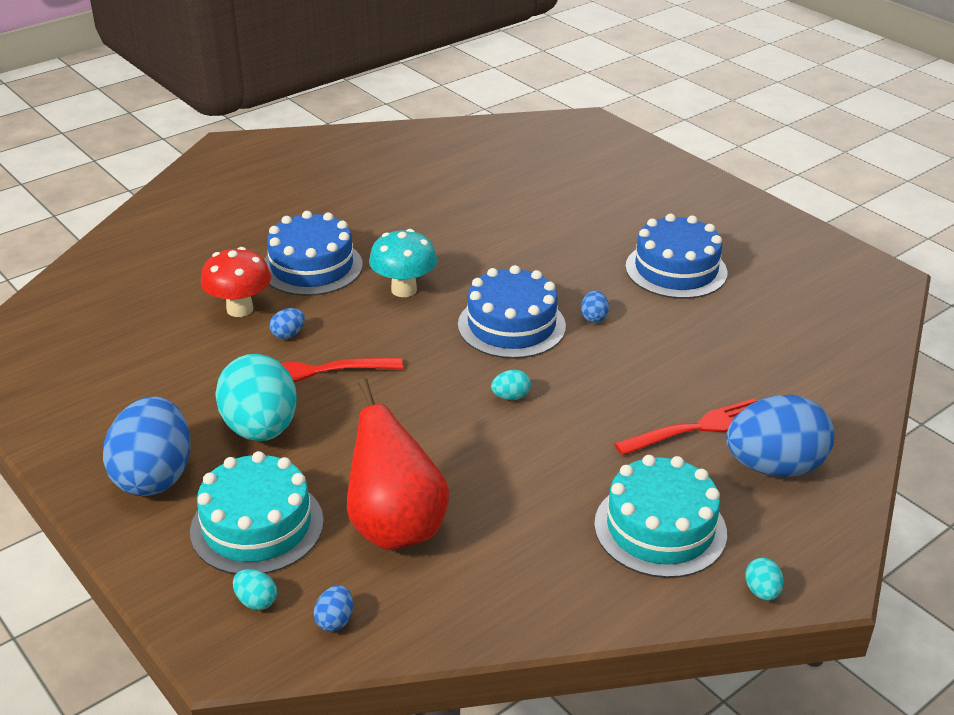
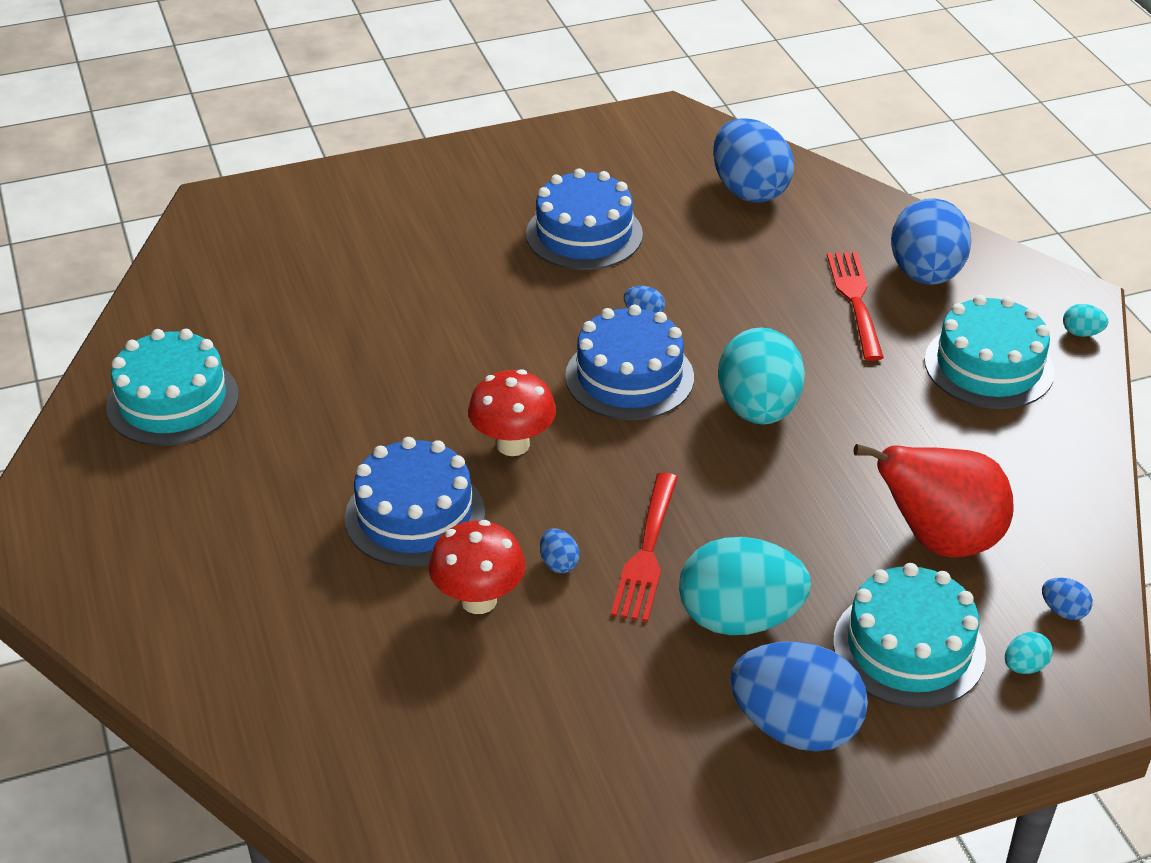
camera: 70 degrees left, 5 degrees up
(377, 158) = (172, 401): none -> turquoise cake
(404, 290) = (513, 444): turquoise mushroom -> red mushroom
(510, 397) = (758, 409): turquoise egg -> turquoise egg, size x2.49
(813, 340) = (749, 190): none -> blue egg

